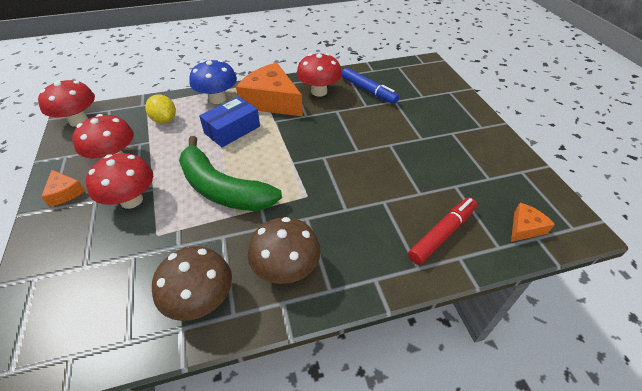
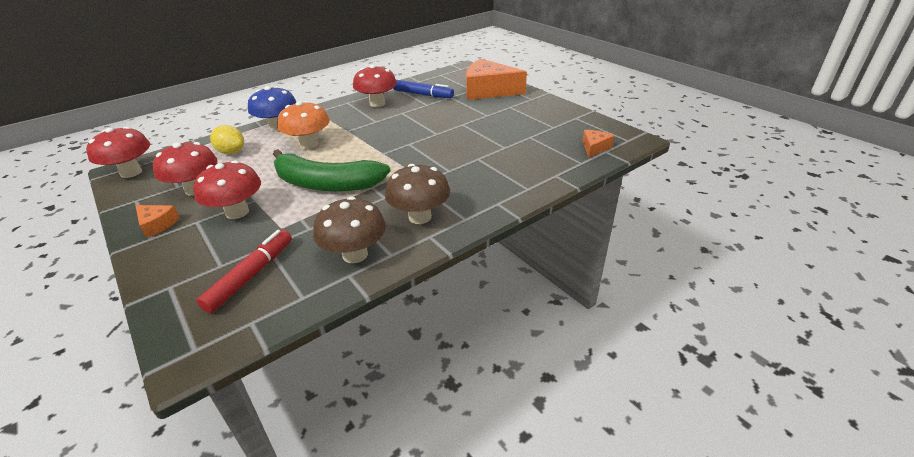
camera: 20 degrees left, 10 degrees down
(232, 130) = (309, 144): blue box -> orange mushroom
(271, 101) = (335, 118): orange cheese -> orange cheese (488, 90)
(441, 234) = (535, 166): red marker -> red marker (250, 276)

